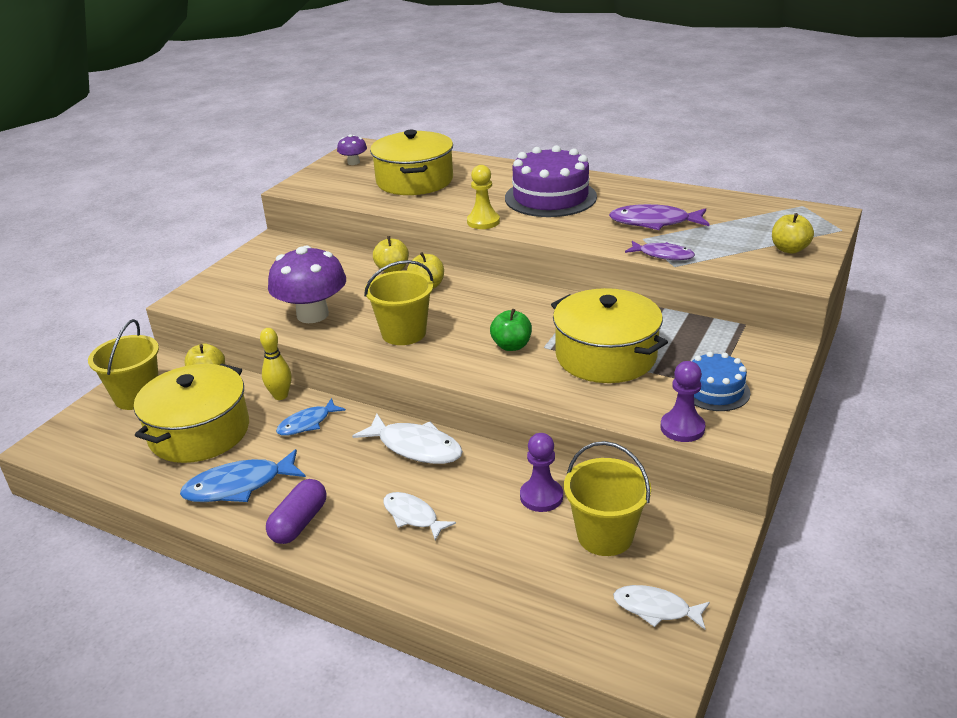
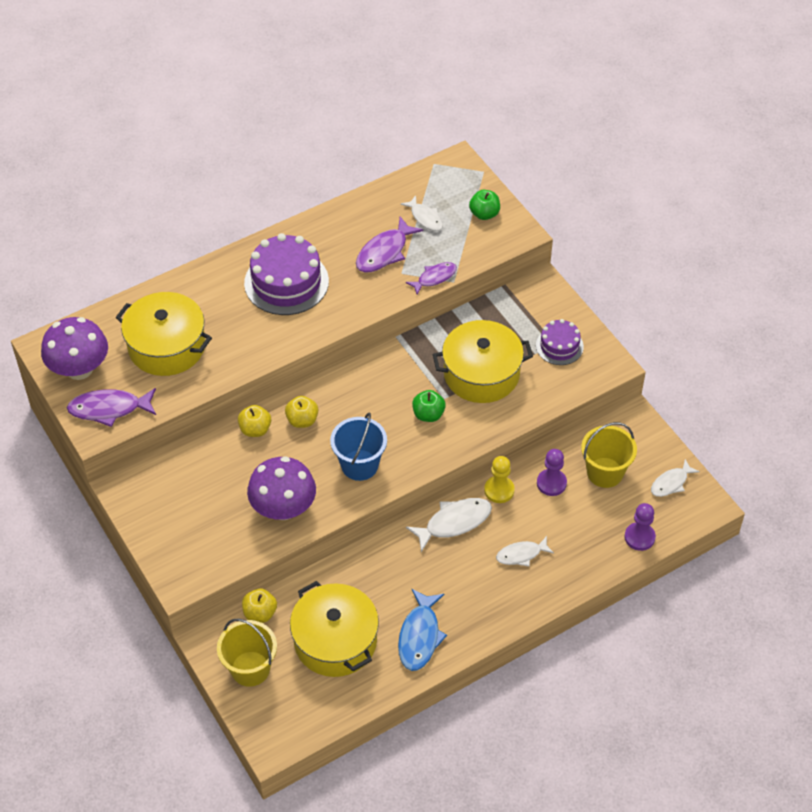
camera: 60 degrees left, 20 degrees up
(280, 396) = (328, 575): yellow bowling pin -> none
(299, 523) = (483, 616): purple capsule -> none
(307, 423) = (377, 572): blue fish -> none
(323, 184) = (109, 409): none -> purple fish
(353, 162) = (79, 369): purple mushroom -> purple mushroom, size x2.07
(404, 333) = (359, 465): yellow bucket -> blue bucket
(483, 222) = (290, 343): yellow pawn -> yellow pawn (499, 490)
(682, 428) = (581, 384): purple pawn -> purple pawn (639, 537)
(715, 390) = (559, 346): blue cake -> purple cake
(729, 225) = (425, 218): none -> white fish
(789, 249) = (484, 214): yellow apple -> green apple

